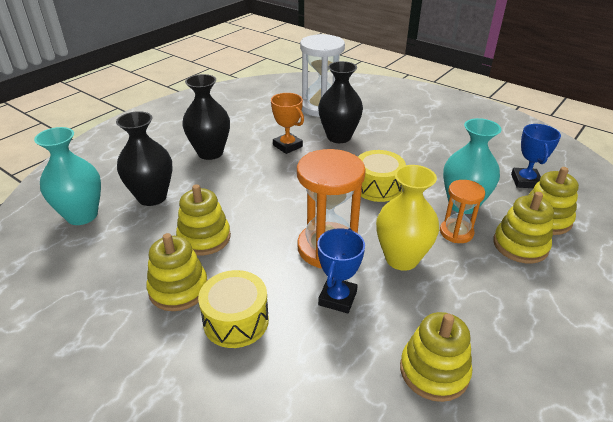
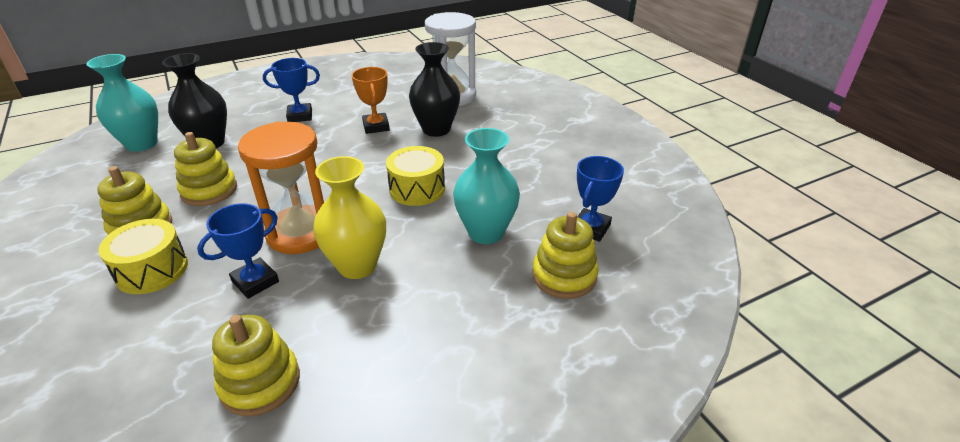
camera: 25 degrees right, 0 degrees up
(210, 153) = (300, 116): black vase -> blue trophy
(456, 232) = (444, 258): orange hourglass -> none
(520, 245) = (499, 294): yellow stacking toy -> none

